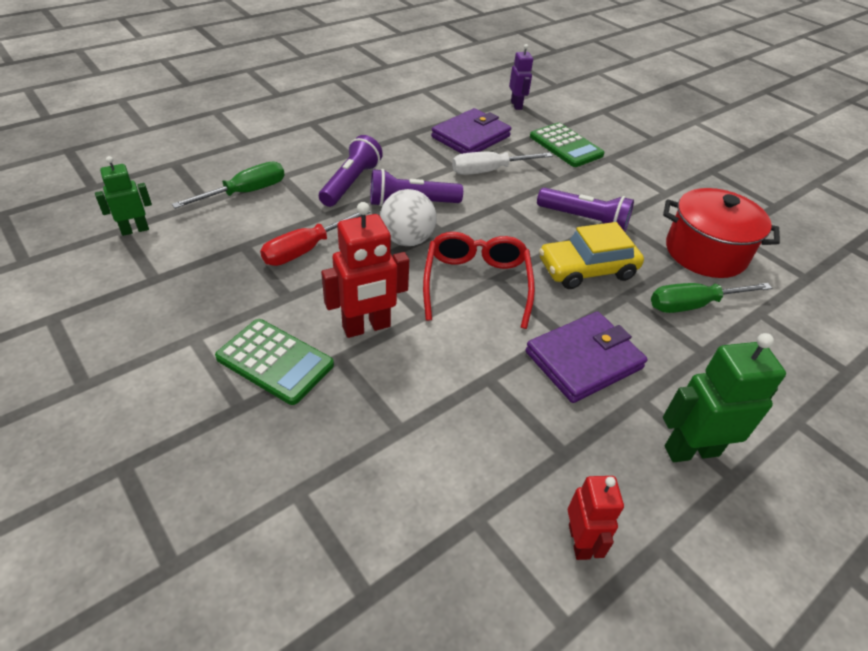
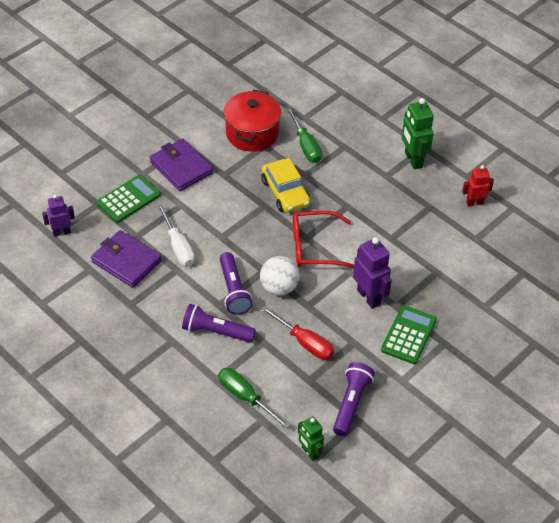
camera: 95 degrees left, 5 degrees up
(366, 327) = (369, 297): red robot -> purple robot
(584, 220) = (231, 192): purple flashlight -> purple flashlight (351, 404)
(584, 360) = (365, 197): purple wallet -> purple wallet (181, 167)

